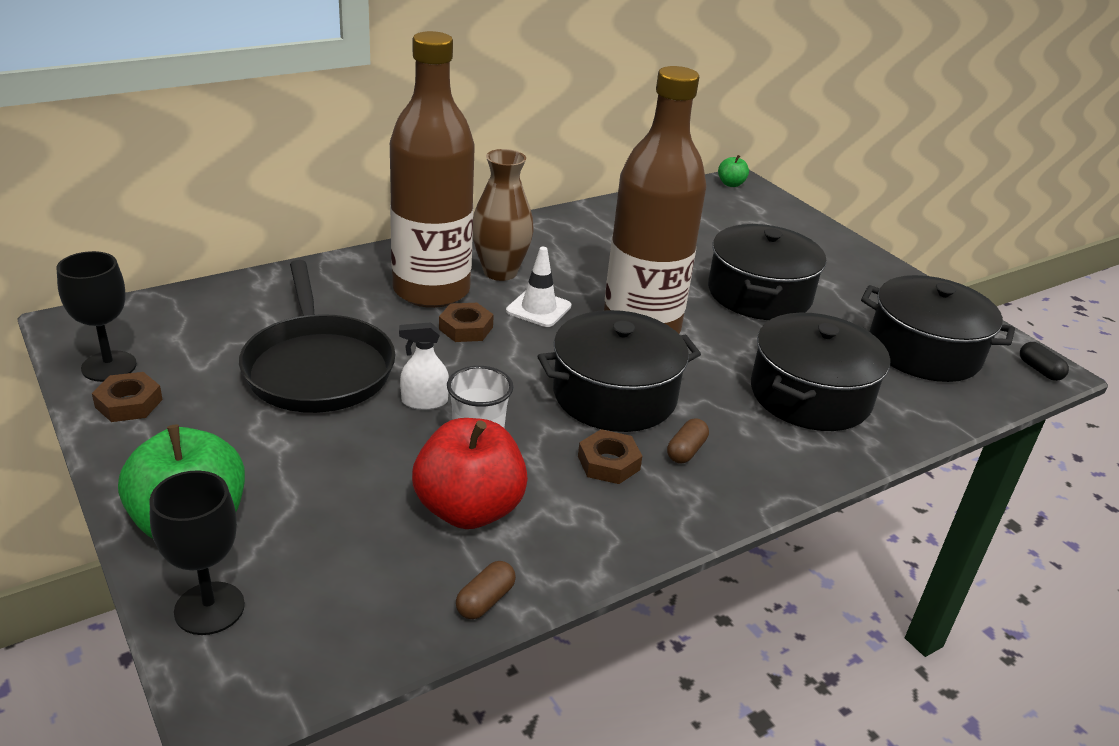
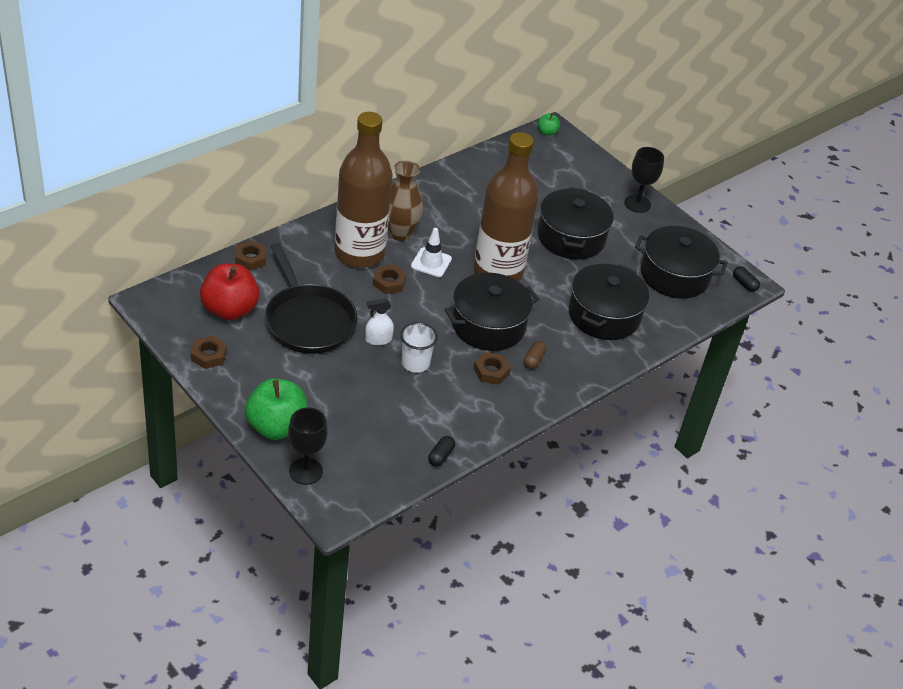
camera: 10 degrees left, 10 degrees up
(109, 366) = (184, 331): black goblet -> black goblet (637, 204)
(263, 285) = (250, 259): none -> brown nut
(469, 509) = (420, 406): red apple -> red apple (230, 310)
(485, 600) = (441, 456): brown capsule -> black capsule

